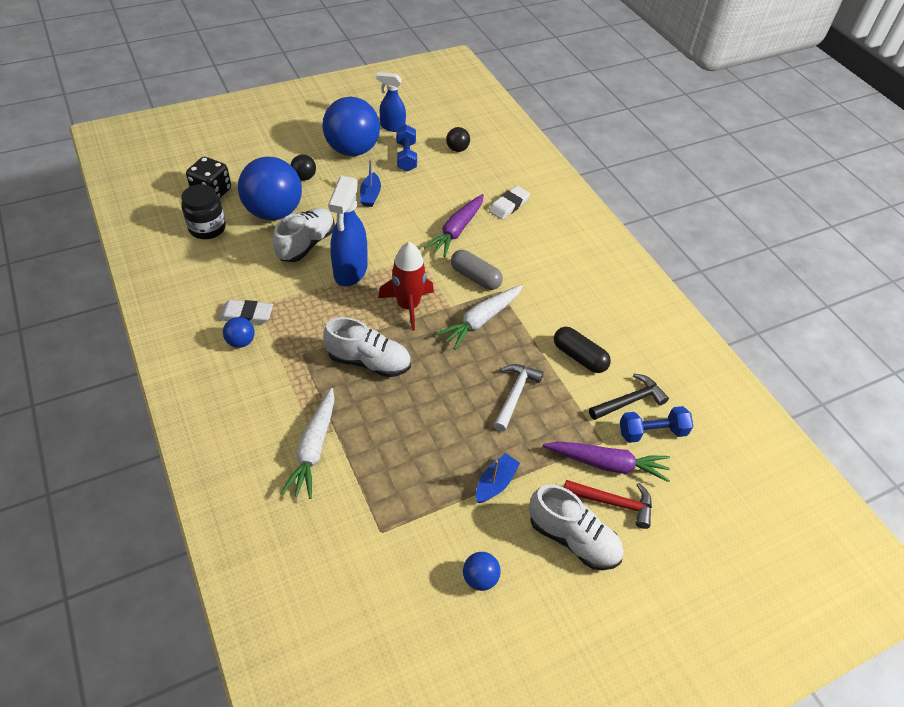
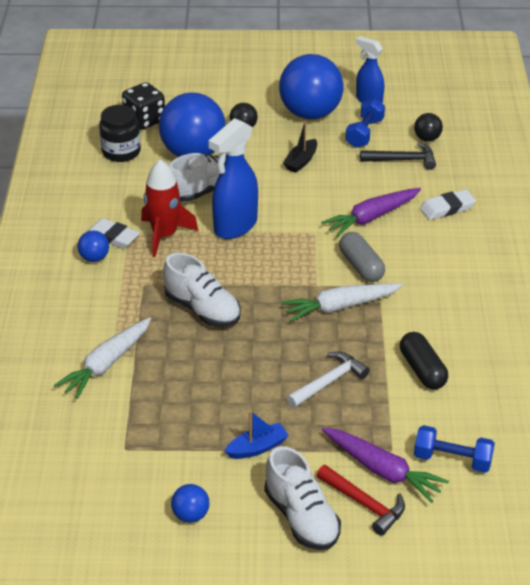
camera: 30 degrees right, 10 degrees down
(370, 195) = (301, 161): blue boat -> black boat
(408, 306) = (273, 273): red rocket -> red rocket (164, 235)
(629, 401) = (448, 425): black hammer -> black hammer (403, 160)

